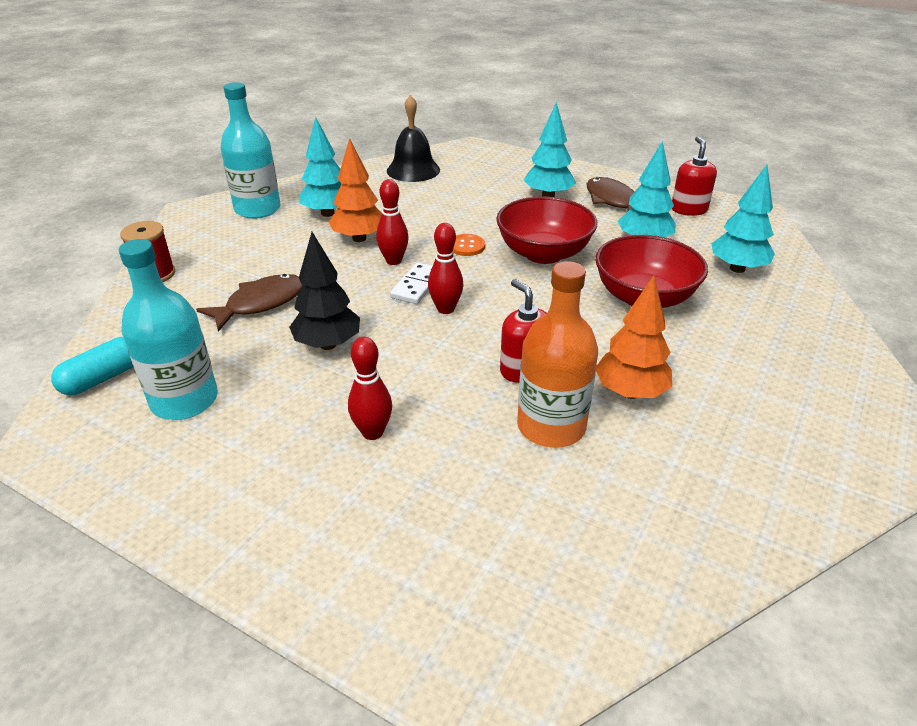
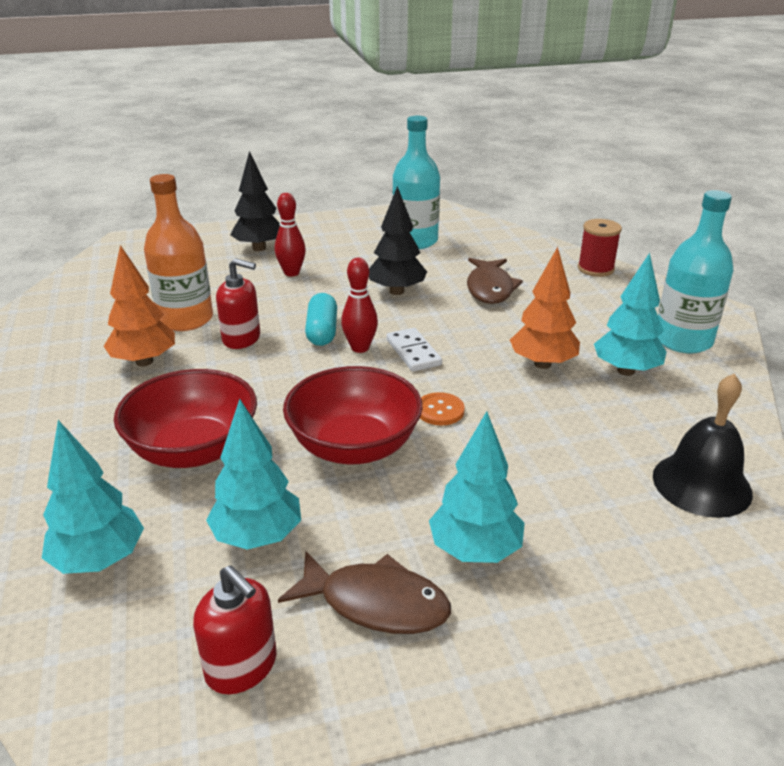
camera: 135 degrees right, 5 degrees down
(103, 378) = (475, 229): turquoise capsule -> turquoise capsule (322, 331)
(342, 511) = (259, 248): none -> black tree
(393, 261) = (472, 361): red bowling pin -> none

